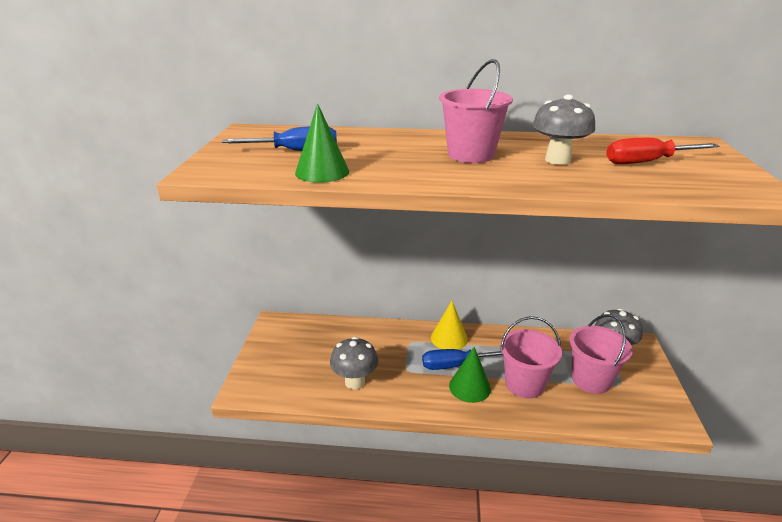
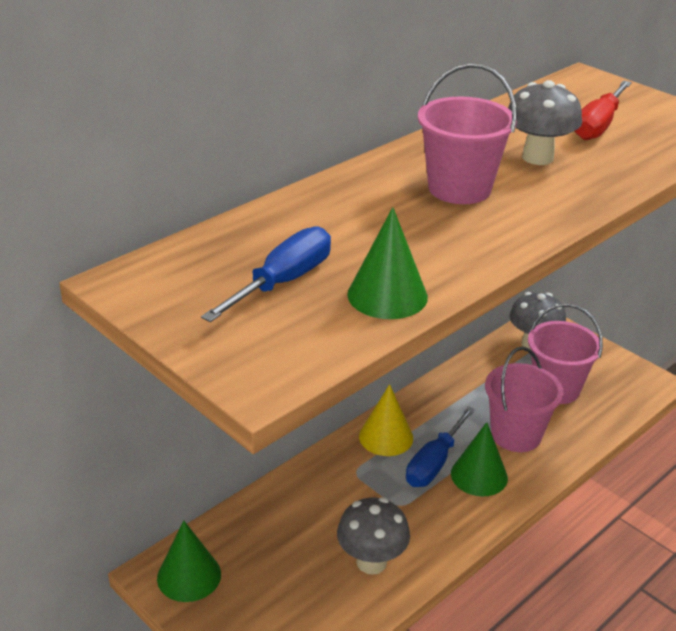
camera: 50 degrees left, 5 degrees up
(281, 331) = (189, 576): none -> green cone

